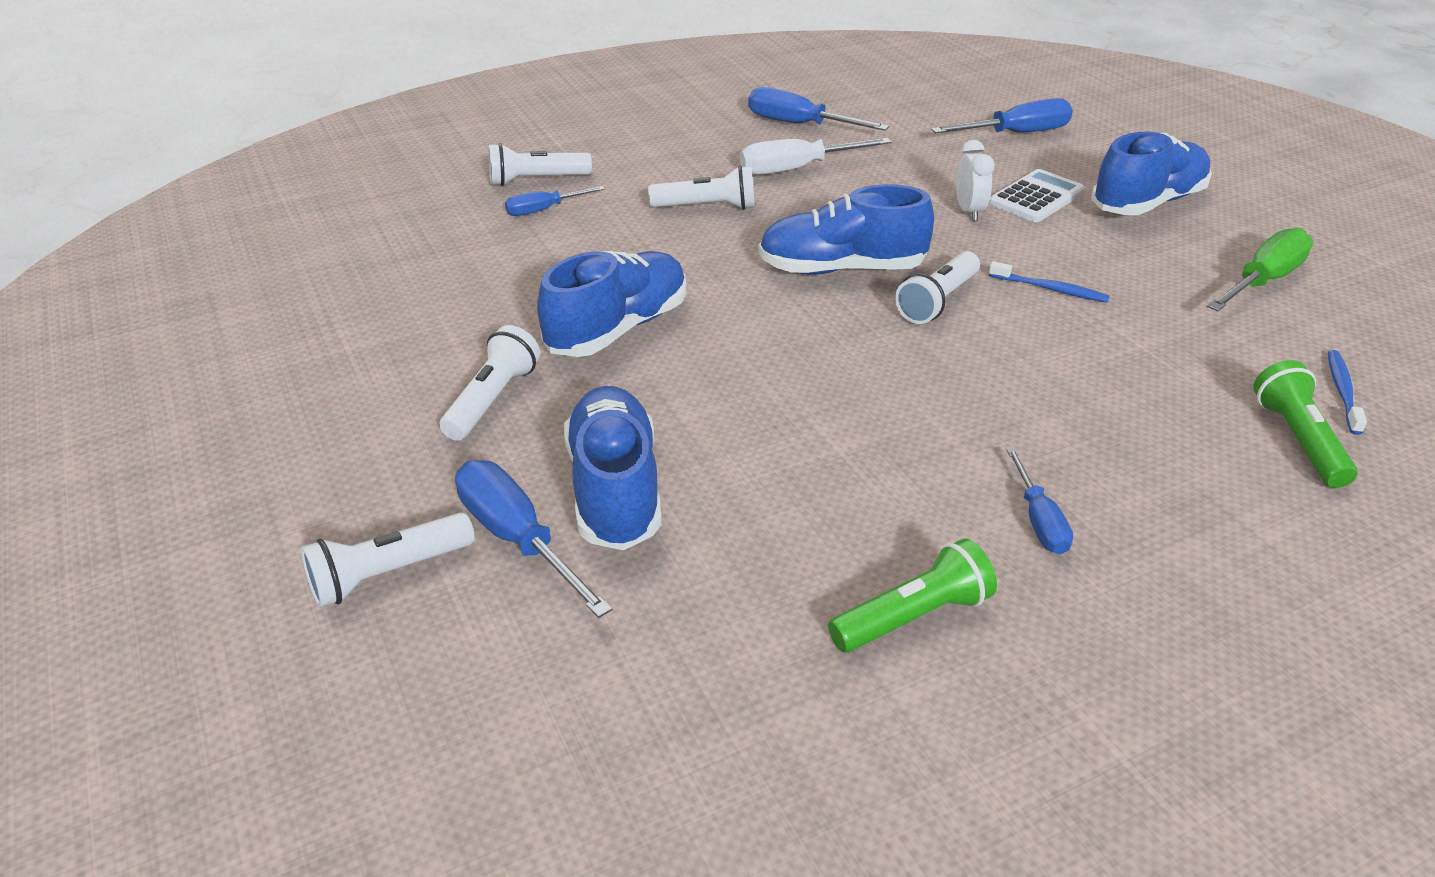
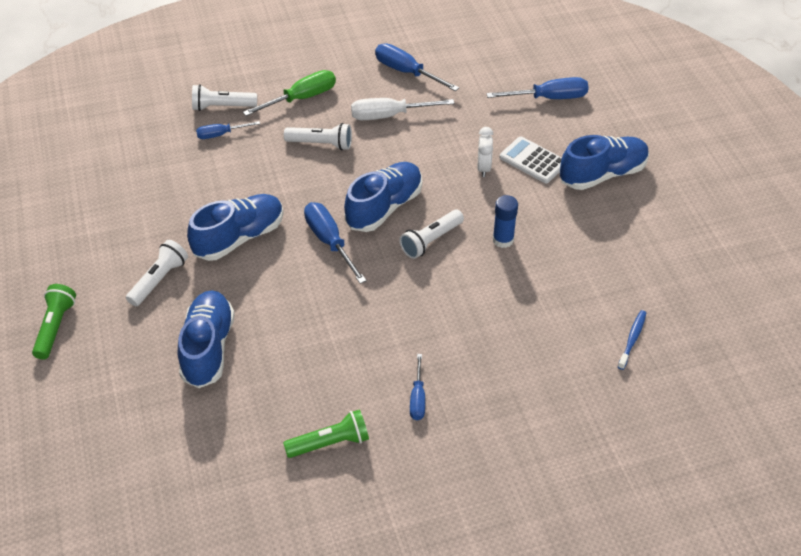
camera: 10 degrees right, 10 degrees up
(388, 574) = (87, 382): white flashlight -> none
(517, 539) = (152, 371): blue screwdriver -> blue screwdriver (329, 242)
(841, 269) = (384, 207): blue shoe -> blue shoe turned 120 degrees clockwise
(1036, 197) = (533, 161): white calculator -> white calculator turned 105 degrees counterclockwise
(1050, 289) = (503, 240): blue toothbrush -> blue glue stick
(1262, 281) = (637, 250): green screwdriver -> green screwdriver (301, 98)
(1298, 439) = (585, 368): green flashlight -> green flashlight (55, 327)

